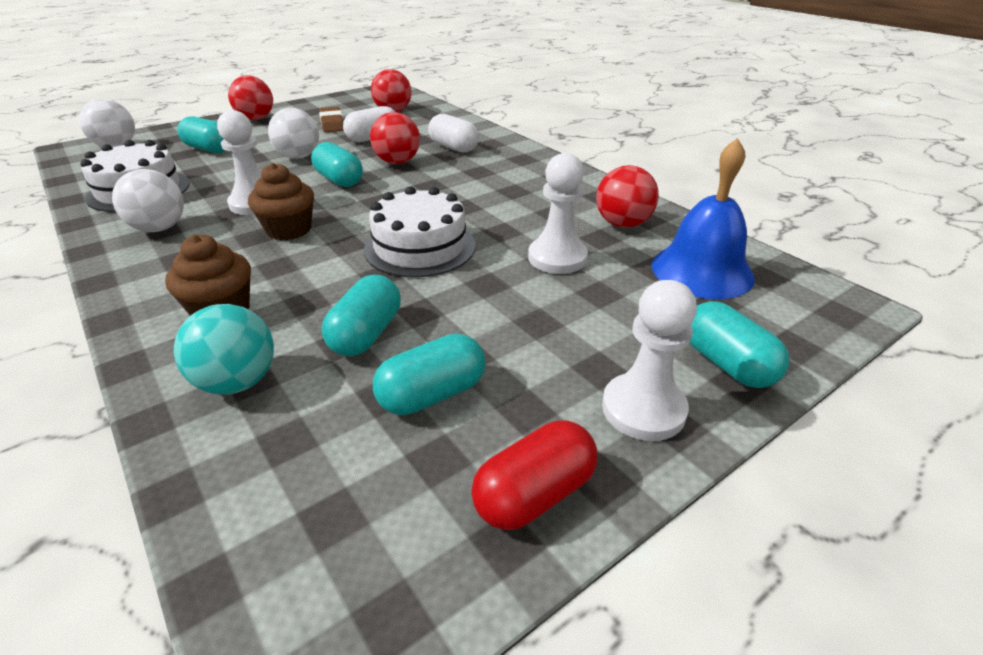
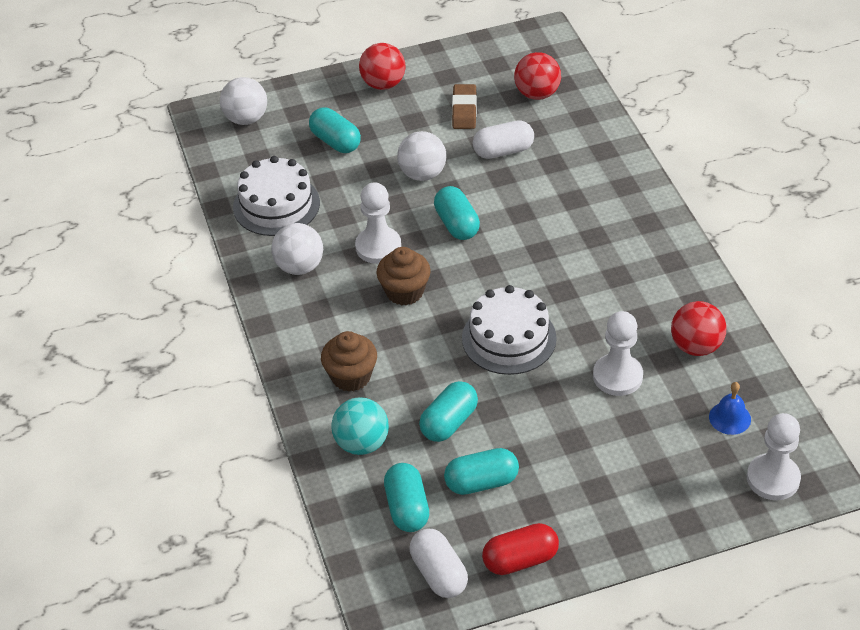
camera: 20 degrees right, 10 degrees up
(397, 162) = (518, 203): red ball -> none
(453, 147) = (583, 186): white capsule -> white capsule (439, 573)
(643, 409) = (610, 525): white pawn -> white pawn (773, 478)
(702, 271) = (730, 418): blue bell -> blue bell, size x0.50
(727, 364) = (688, 506): turquoise capsule -> turquoise capsule (407, 508)

